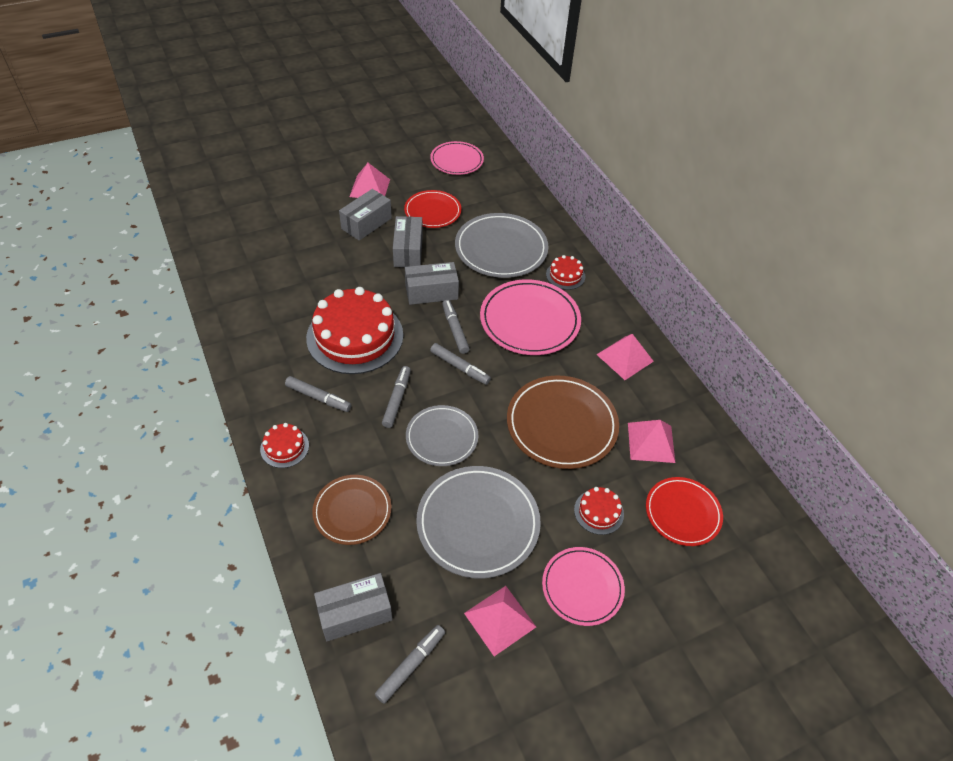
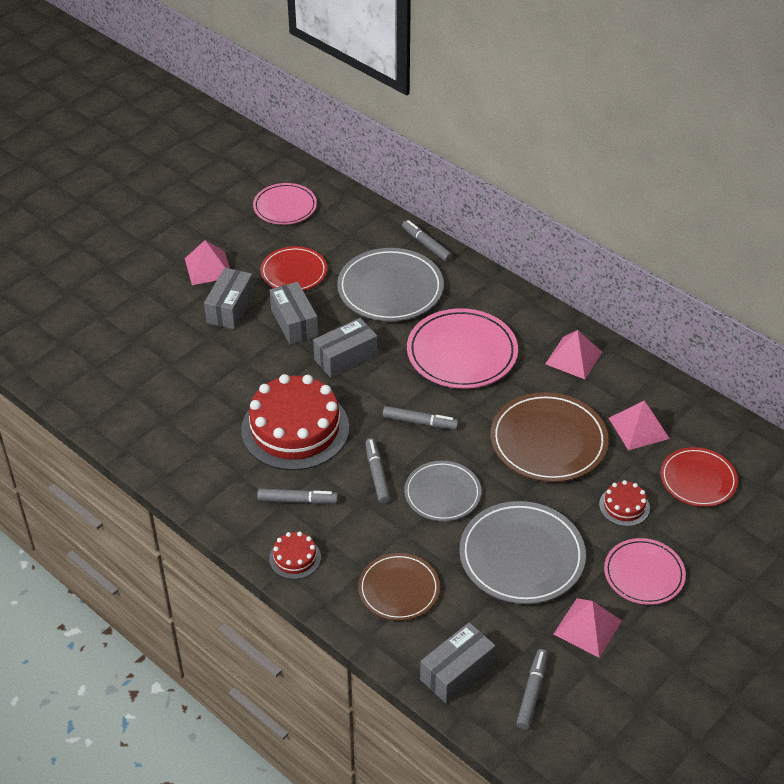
camera: 20 degrees left, 5 degrees down
(455, 330) = (393, 387): grey marker -> grey marker (426, 245)
(565, 275) = (471, 295): red cake -> none

